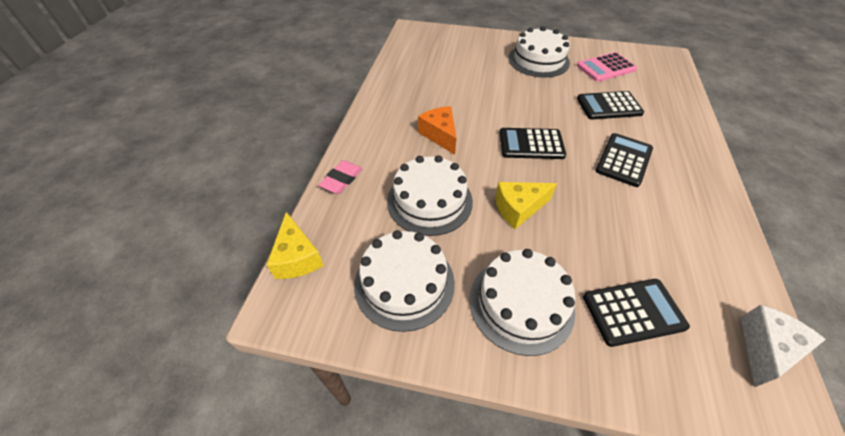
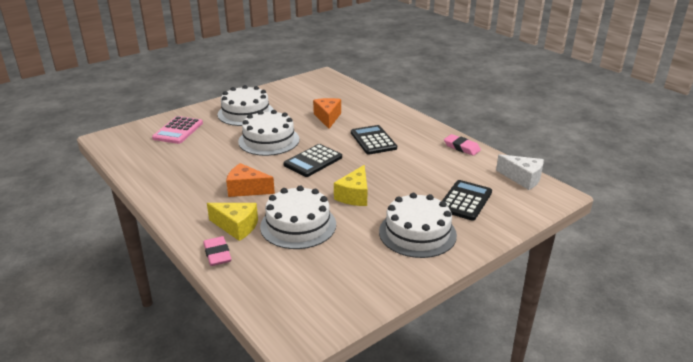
camera: 50 degrees left, 20 degrees down
(297, 257) = (261, 310): yellow cheese -> yellow cheese (236, 227)
(404, 283) = (348, 270): white cake -> white cake (269, 140)
(606, 68) = (296, 98): pink calculator -> pink calculator (178, 131)
(609, 106) = (327, 118): black calculator -> orange cheese
(728, 239) = (461, 147): none -> pink eraser
(765, 348) = (522, 178): white cheese -> white cheese turned 135 degrees clockwise

